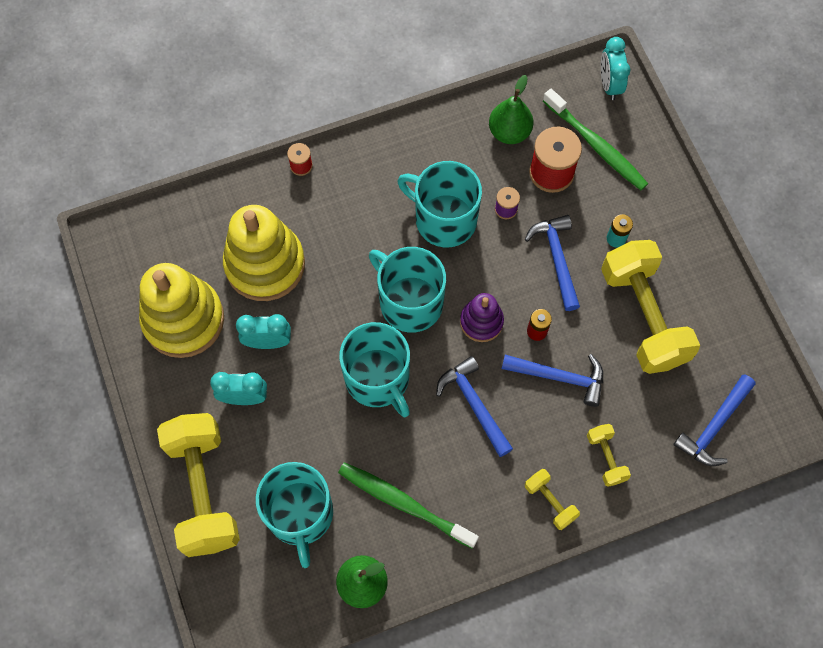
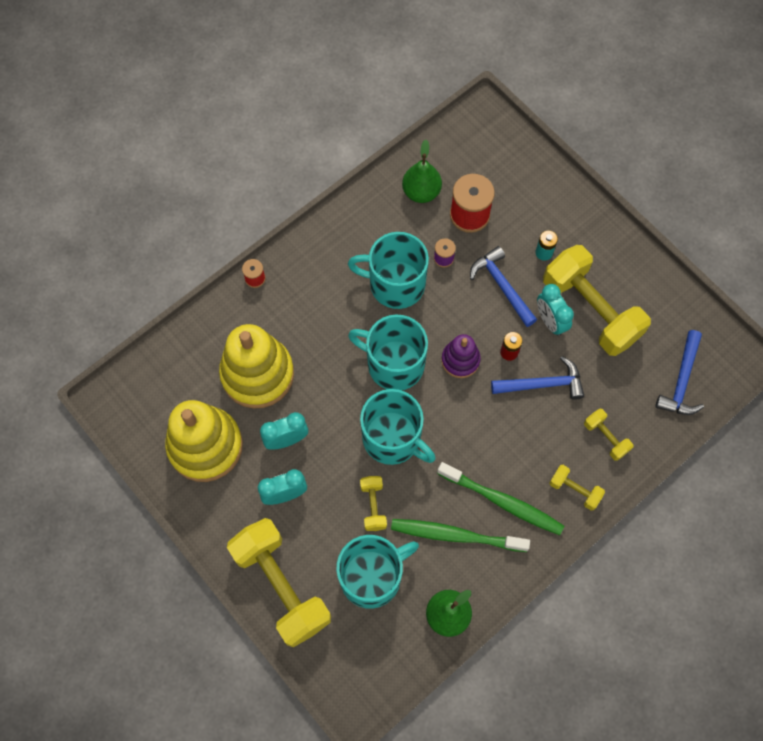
camera: 20 degrees left, 0 degrees up
(300, 514) = (372, 576): turquoise mug -> turquoise mug turned 90 degrees counterclockwise
(330, 442) = (373, 506): none -> yellow dumbbell
(474, 404) = (481, 431): blue hammer -> none
(596, 145) = (497, 180): green toothbrush -> green toothbrush (502, 501)
(609, 85) = (488, 125): turquoise clock -> turquoise clock (550, 321)

